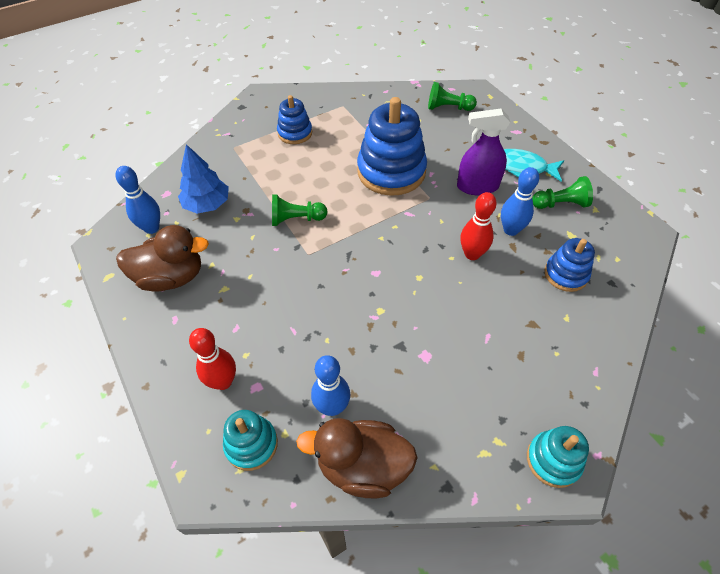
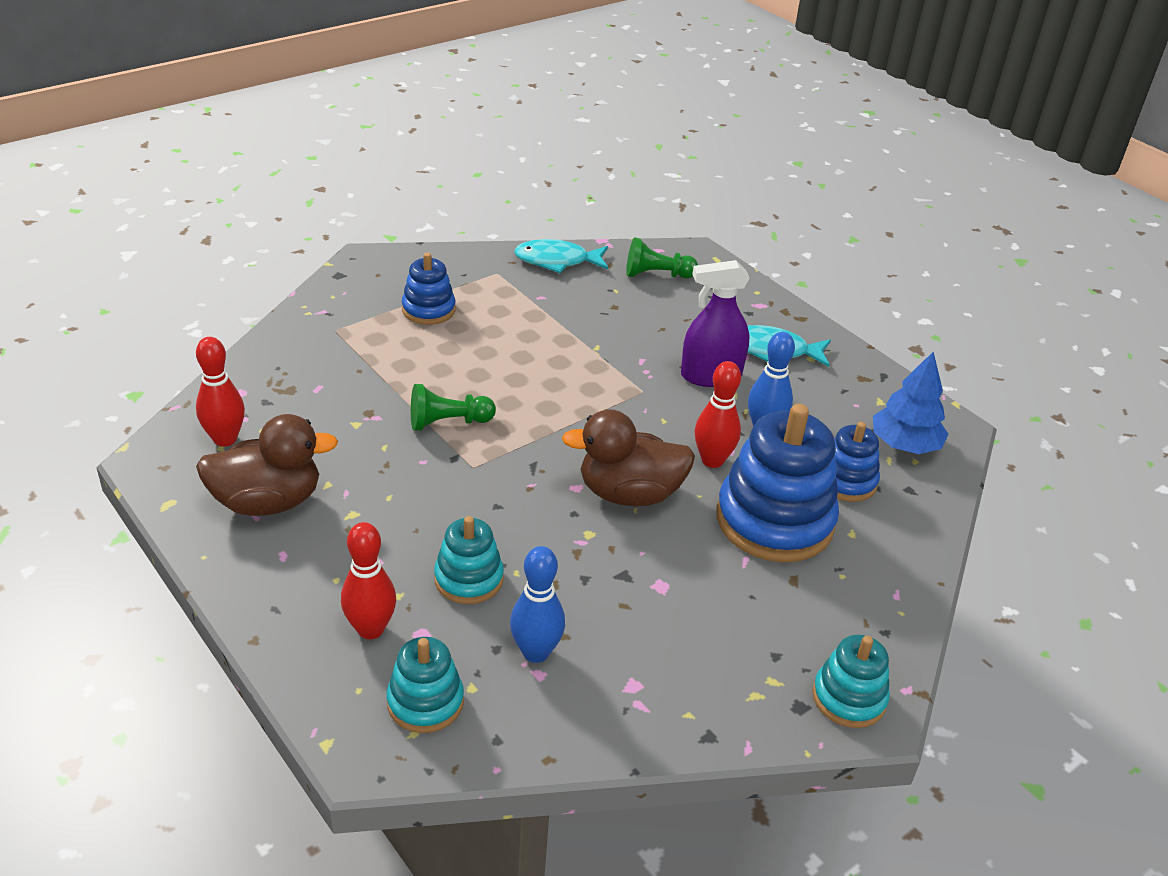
camera: 10 degrees left, 15 degrees down
(152, 228) = (225, 439): blue bowling pin -> red bowling pin
(207, 204) = (307, 406): blue tree -> blue tree (904, 445)
(294, 344) = (469, 579): none -> turquoise stacking toy
(362, 466) = (588, 719): brown duck -> brown duck (629, 494)
(383, 97) = (557, 261): none -> turquoise fish
(391, 171) = (582, 358): blue stacking toy -> blue stacking toy (774, 520)
(560, 204) = (831, 395): green pawn -> none

